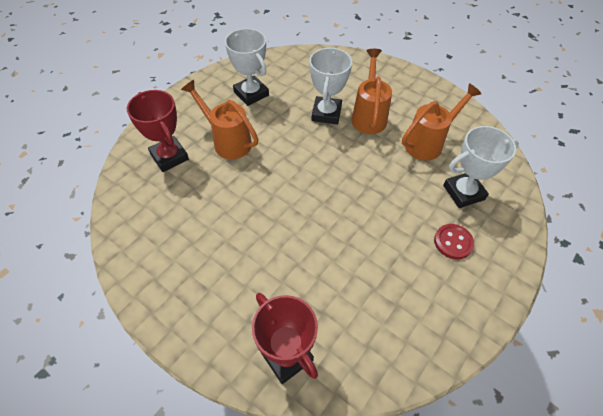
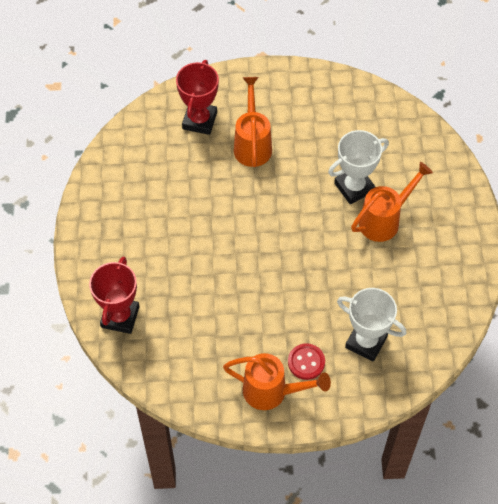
camera: 50 degrees right, 5 degrees up
(251, 94) = (319, 117): white trophy -> none
(428, 143) = (398, 284): orange watering can -> orange watering can (272, 392)

